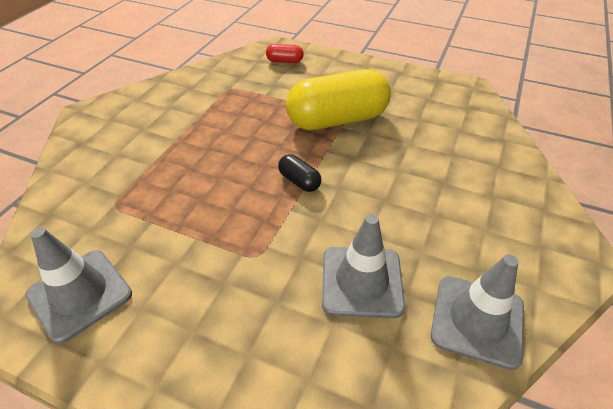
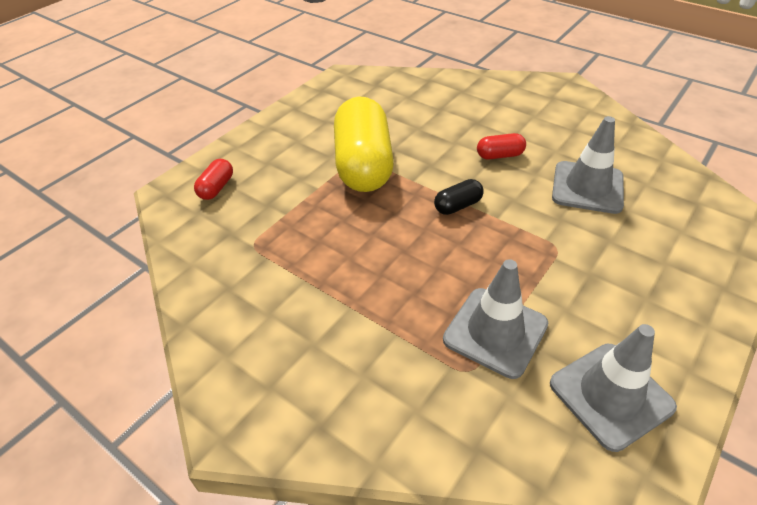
camera: 75 degrees left, 0 degrees up
(390, 204) = (499, 155): none -> red capsule
(477, 320) = (620, 141): grey traffic cone -> grey traffic cone (495, 332)

